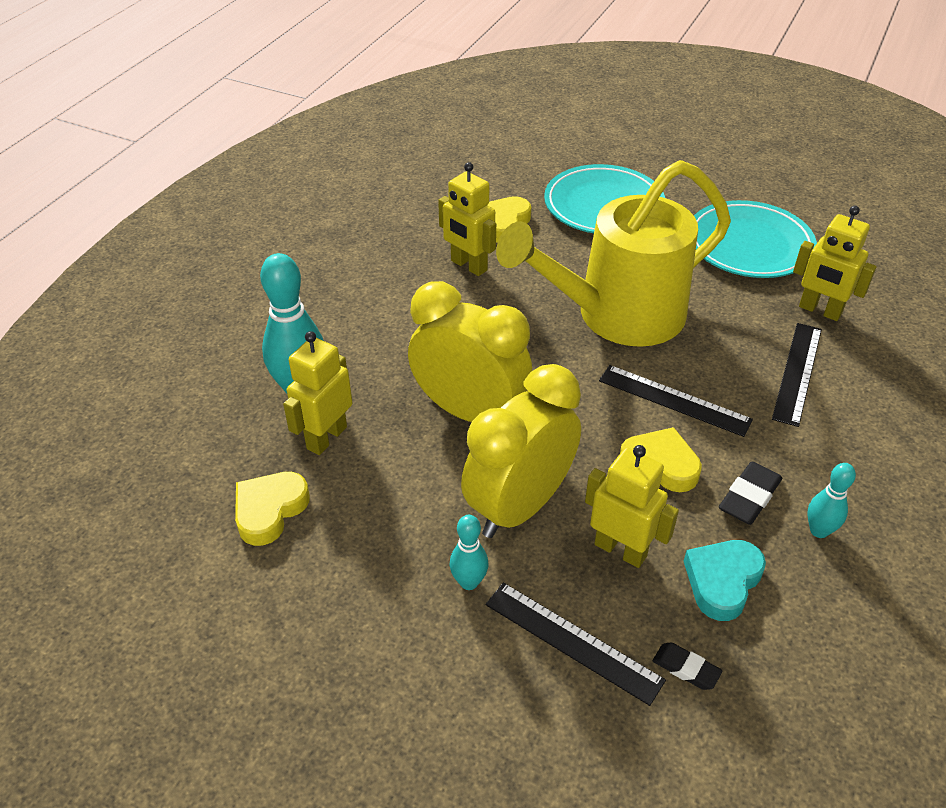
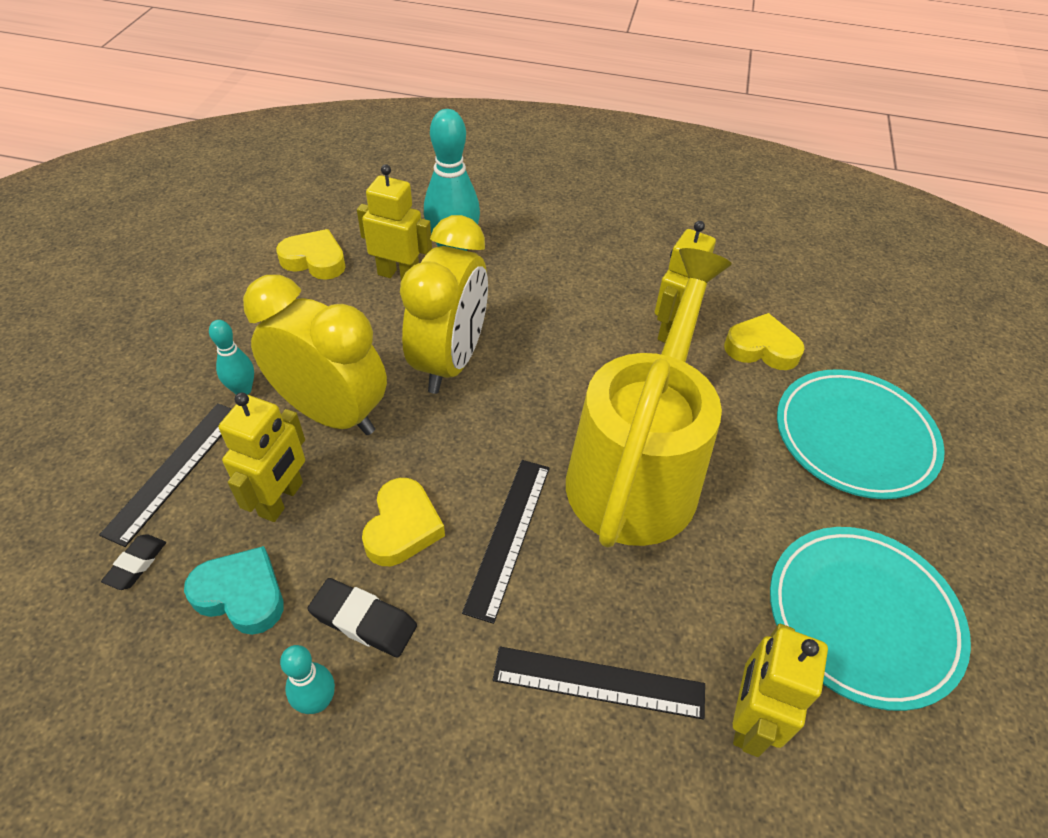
camera: 75 degrees right, 5 degrees up
(616, 316) = (638, 468): yellow watering can -> yellow watering can turned 60 degrees clockwise

